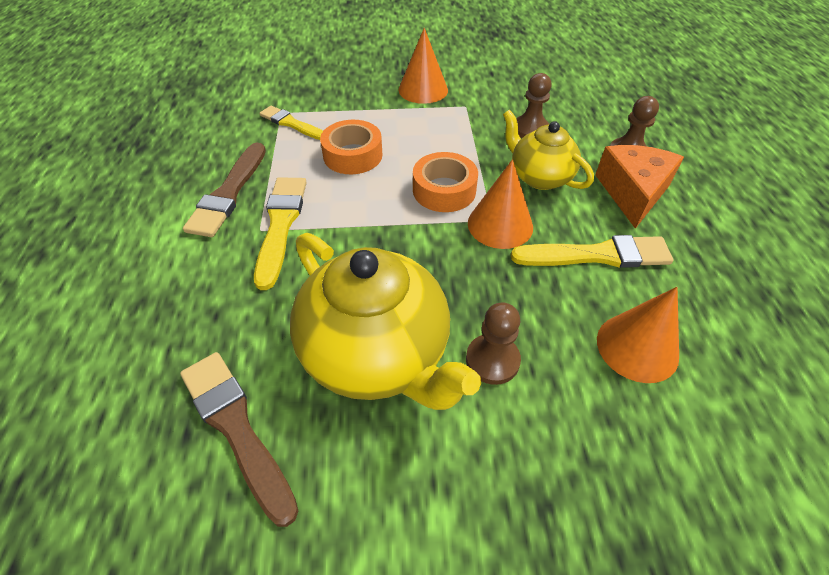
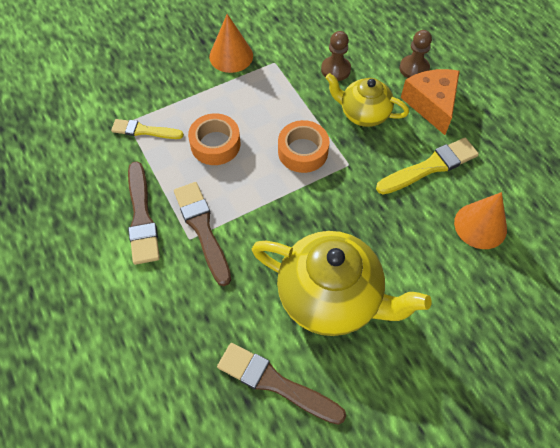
camera: 25 degrees left, 10 degrees up
(280, 225) = (202, 229): yellow brush -> brown brush
(492, 360) = (402, 271): brown pawn -> none
(500, 225) = (357, 167): orange cone -> none

